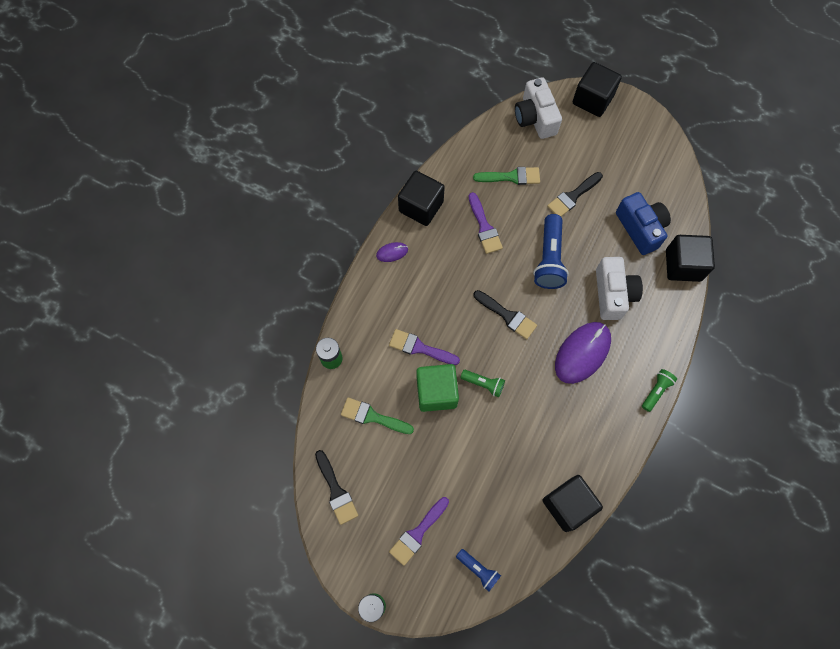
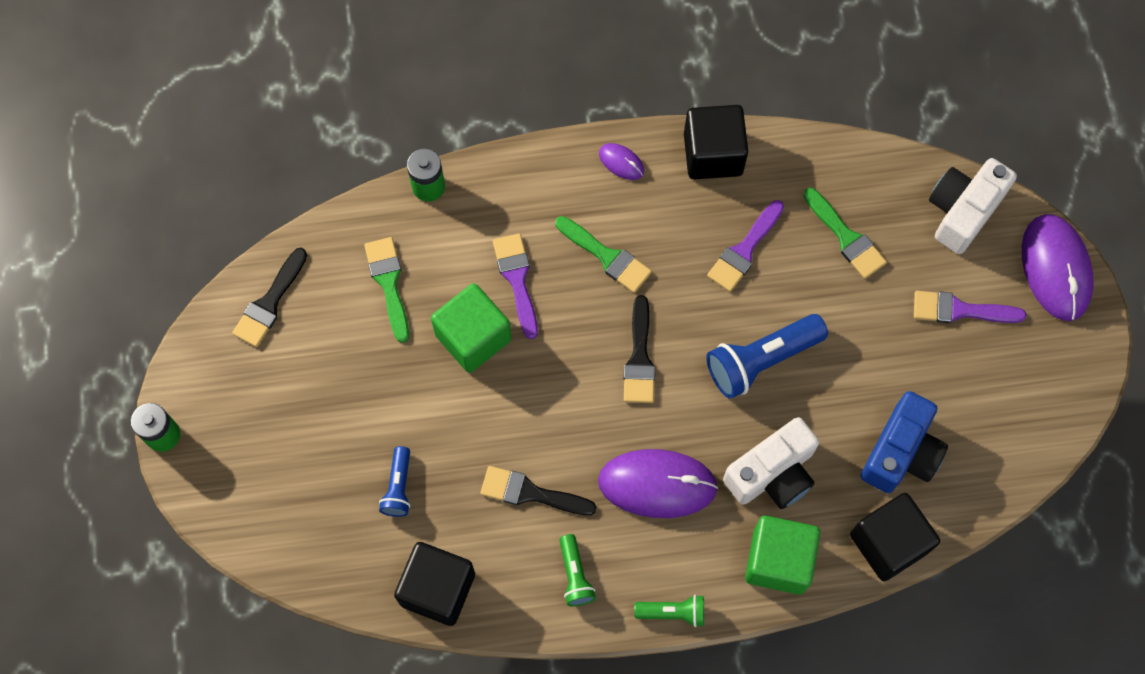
camera: 55 degrees right, 0 degrees up
(417, 533) = (281, 429): purple brush -> purple brush (960, 310)
(439, 294) = (607, 256): none -> green brush
(478, 570) = (284, 529): blue flashlight -> blue flashlight (398, 487)
(483, 384) = (524, 387): green flashlight -> green flashlight (575, 575)
(573, 196) = (879, 334): black brush -> black brush (530, 493)
(592, 100) = (1055, 268): black cube -> purple mouse
(660, 322) = (778, 560): none -> green cube

